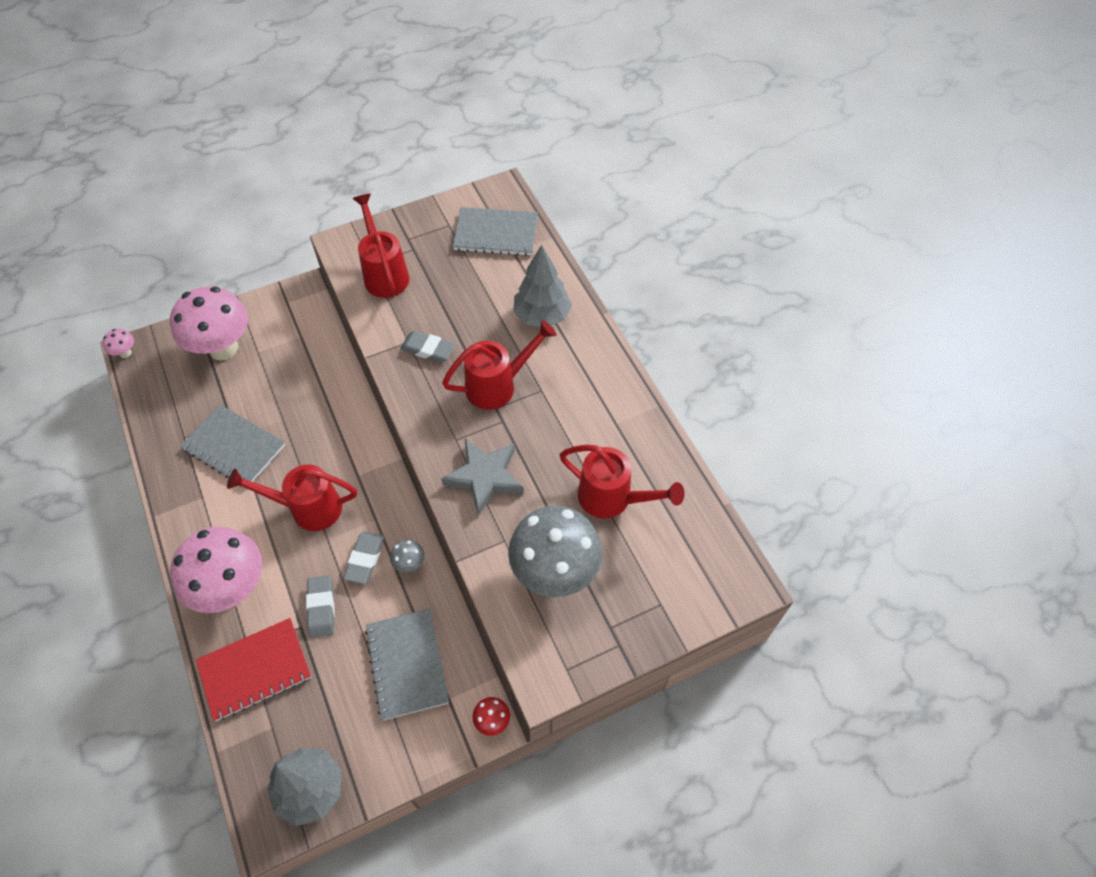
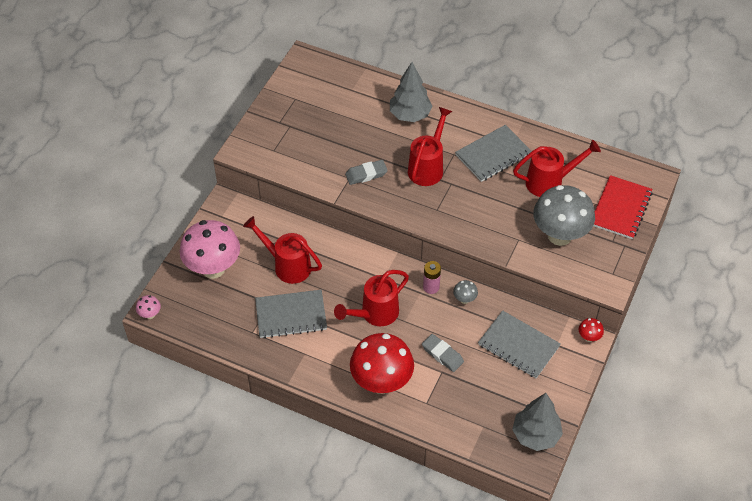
camera: 40 degrees left, 5 degrees down
(233, 588) = (381, 382): pink mushroom -> red mushroom
(255, 670) = (442, 409): red notebook -> red notebook (620, 208)
(365, 559) = (438, 315): grey eraser -> none
(384, 274) = (290, 150): red watering can -> red watering can (287, 266)
(392, 522) = (431, 287): none -> pink battery
(485, 477) = (474, 217): grey star -> none
(496, 233) = (330, 86): grey notebook -> grey notebook (493, 155)

